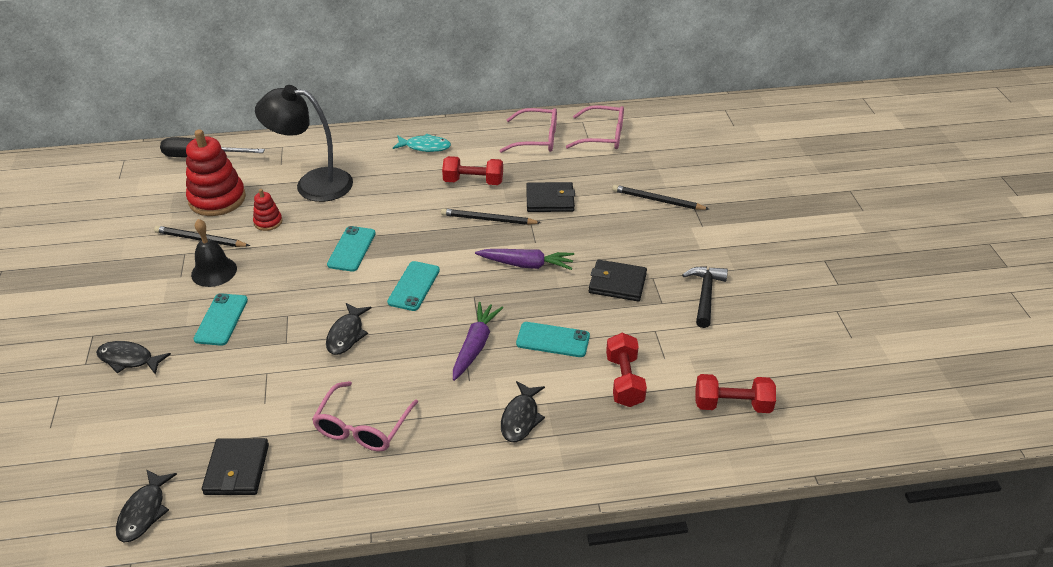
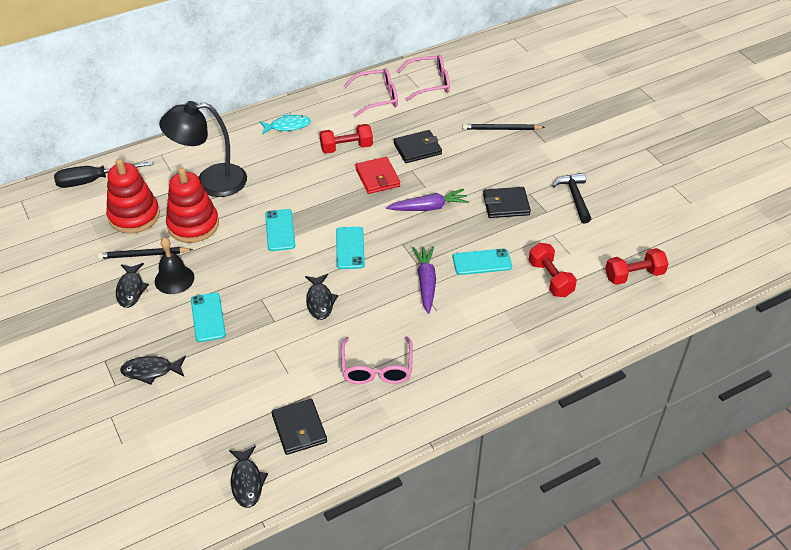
camera: 20 degrees left, 5 degrees up
(268, 222) = (193, 225): red stacking toy -> red stacking toy, size x2.05
(488, 220) = (377, 177): black pencil -> red wallet
(521, 418) = (491, 327): black fish -> black fish (130, 289)

